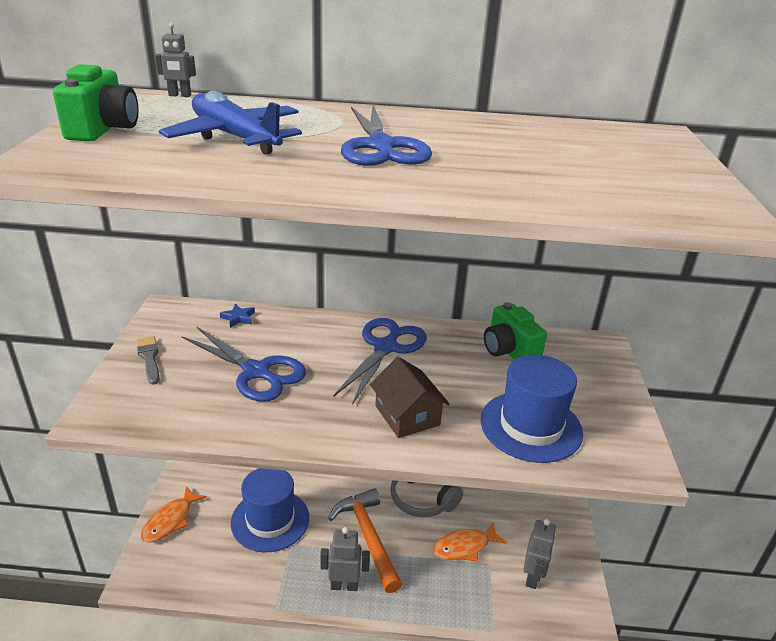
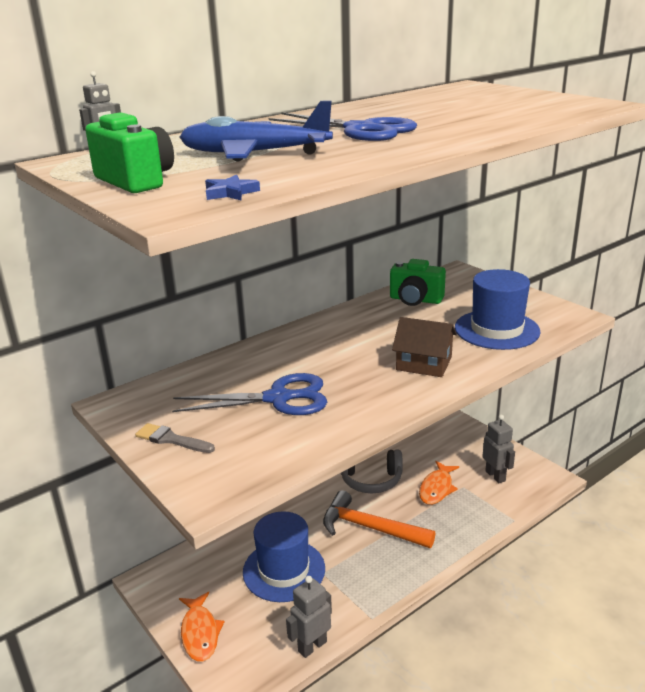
camera: 40 degrees left, 5 degrees down
(238, 318) = (192, 377): blue star -> blue star (230, 193)
(344, 585) = (397, 567): grey robot -> grey robot (312, 646)
(385, 348) = (339, 337): blue scissors -> none

